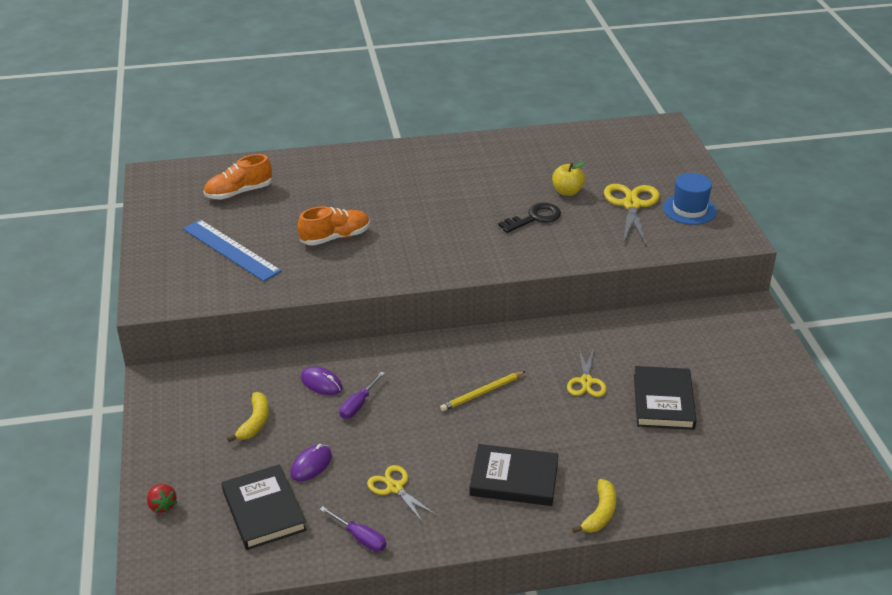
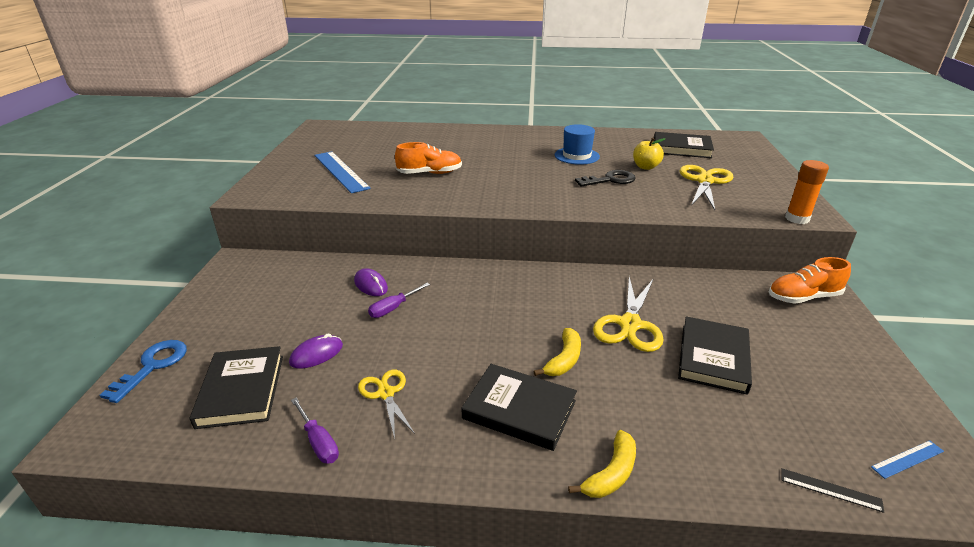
camera: 15 degrees right, 5 degrees down
(162, 506) = (153, 366): red strawberry -> blue key
(239, 192) = (373, 141): orange shoe -> orange shoe (803, 297)
(255, 422) = (291, 307): yellow banana -> yellow banana (564, 360)
(482, 393) = (518, 317): yellow pencil -> none
(586, 381) = (630, 324): yellow scissors -> yellow scissors, size x1.62
(600, 155) = (681, 148): none -> black book
(689, 209) = (762, 190): blue hat -> blue hat (576, 156)
(723, 245) = (797, 219): none -> orange glue stick
(757, 492) = (830, 490): none -> black ruler
(811, 458) = (907, 459): none -> blue ruler

